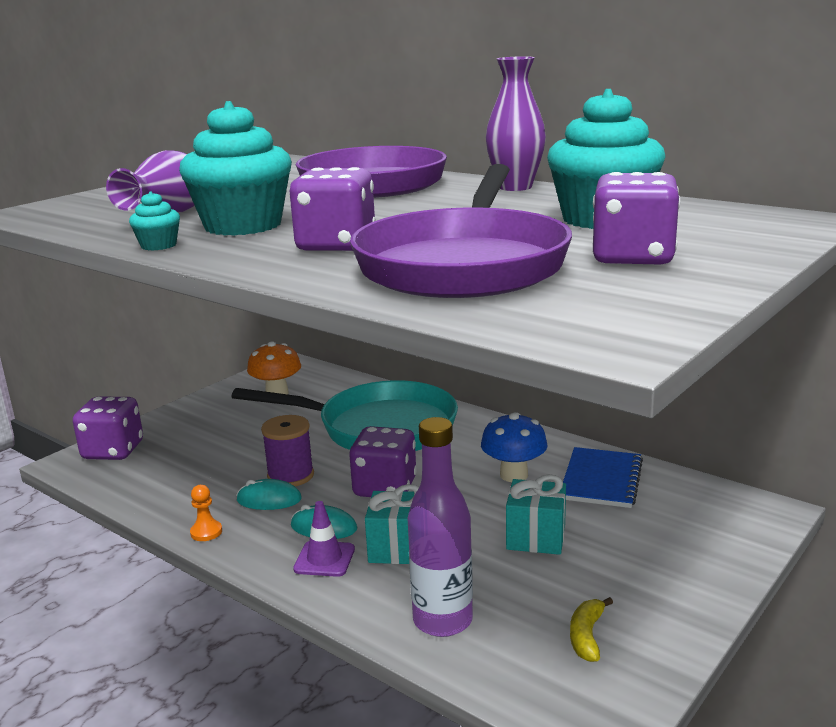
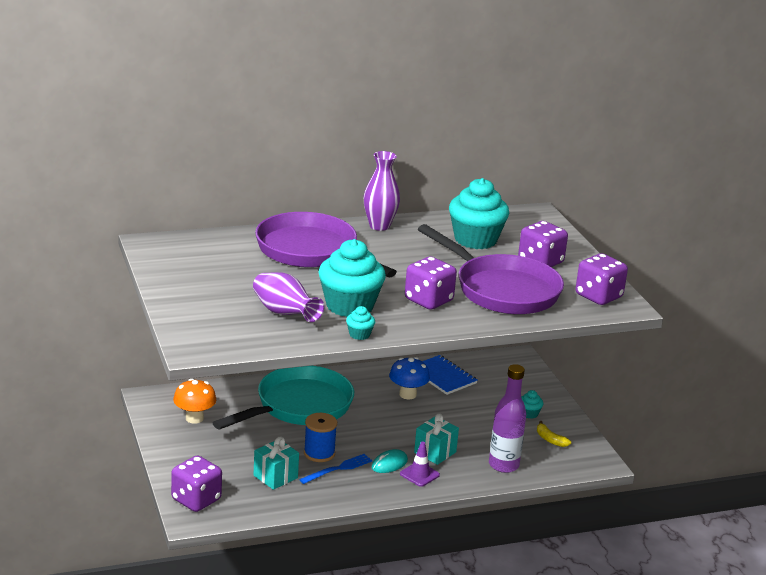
camera: 60 degrees left, 5 degrees up
(206, 532) = (349, 498): orange pawn -> none
(269, 500) = (338, 469): turquoise mouse -> blue fork
(290, 476) = (319, 453): purple spool -> blue spool
(385, 487) = (372, 432): purple dice -> purple dice (598, 296)
(536, 537) = (470, 416): turquoise gift -> turquoise gift (275, 477)
(629, 584) = (529, 414): none -> turquoise cupcake

